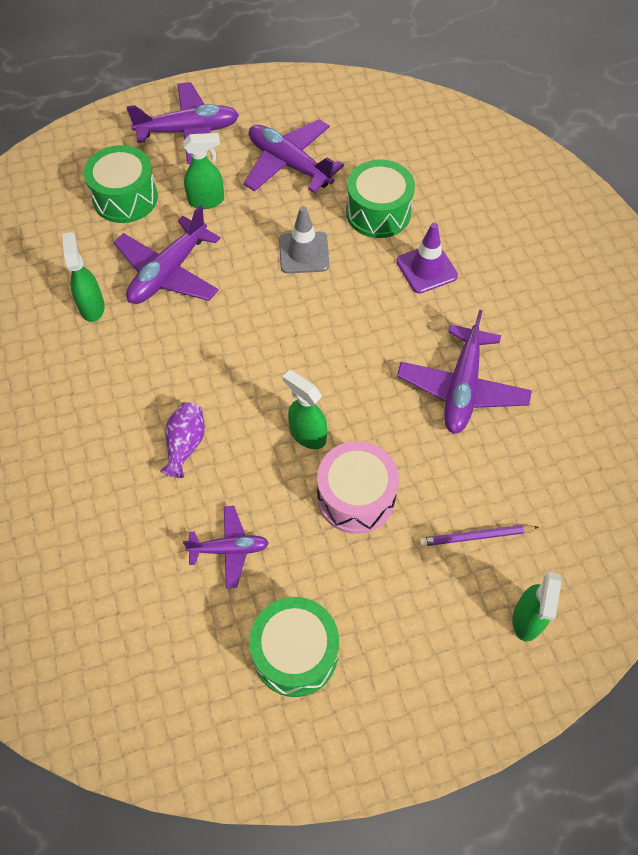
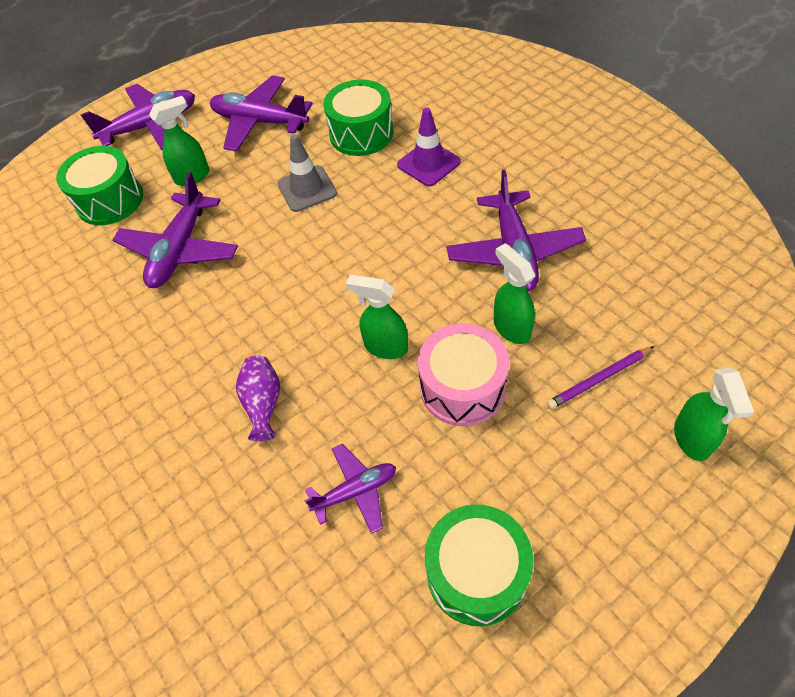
camera: 15 degrees left, 5 degrees down
(92, 306) = (111, 308): green spray bottle -> green spray bottle (511, 328)

